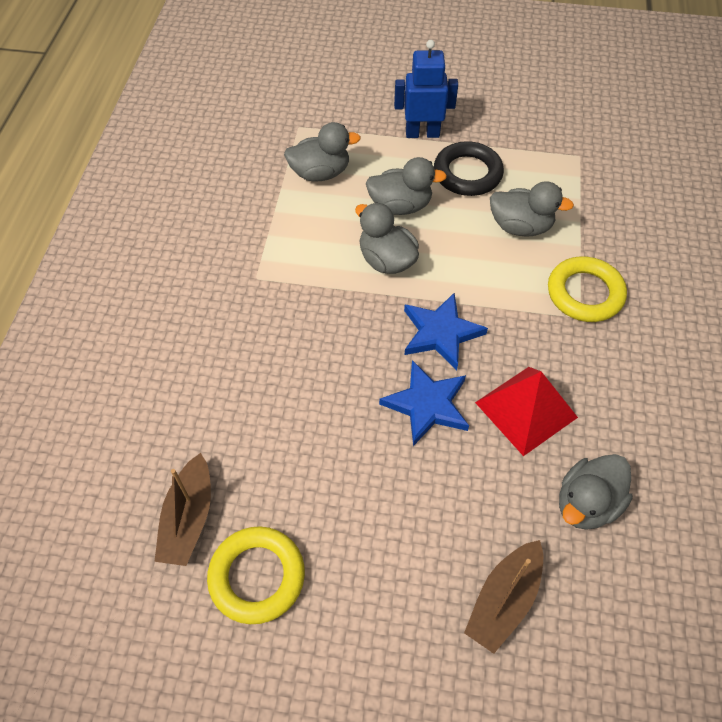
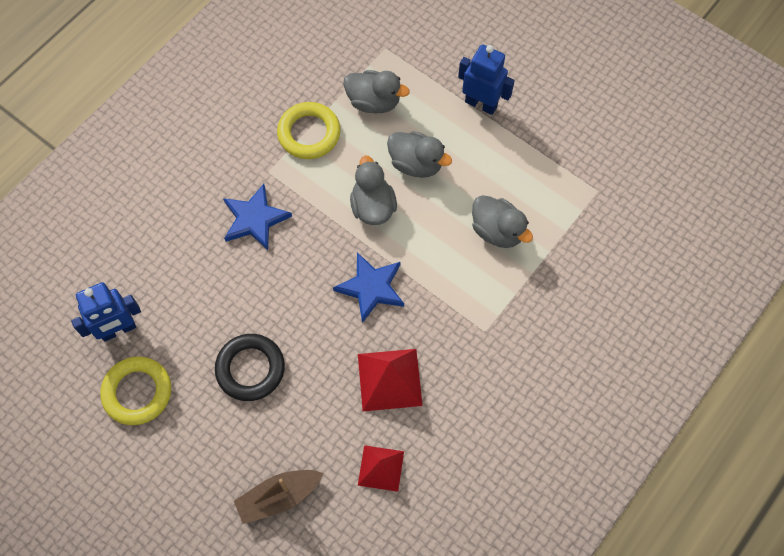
camera: 30 degrees right, 10 degrees up
(188, 518) = (118, 330): brown boat -> blue robot
(427, 404) = (323, 337): blue star -> blue star (255, 219)
(467, 173) = (490, 161): black ring -> black ring (250, 369)
(585, 293) = (504, 314): yellow ring -> yellow ring (309, 133)
(586, 503) = (380, 468): grey duck -> red pyramid

